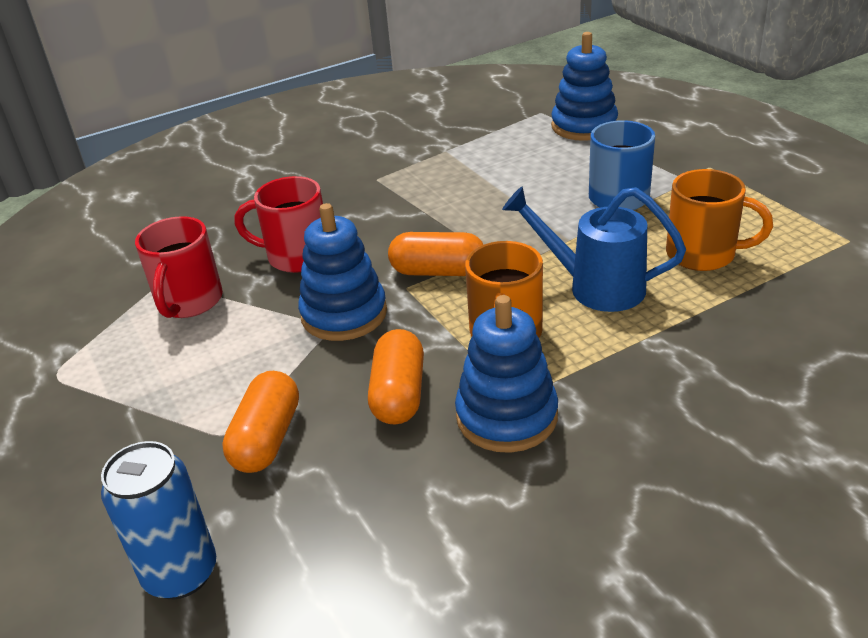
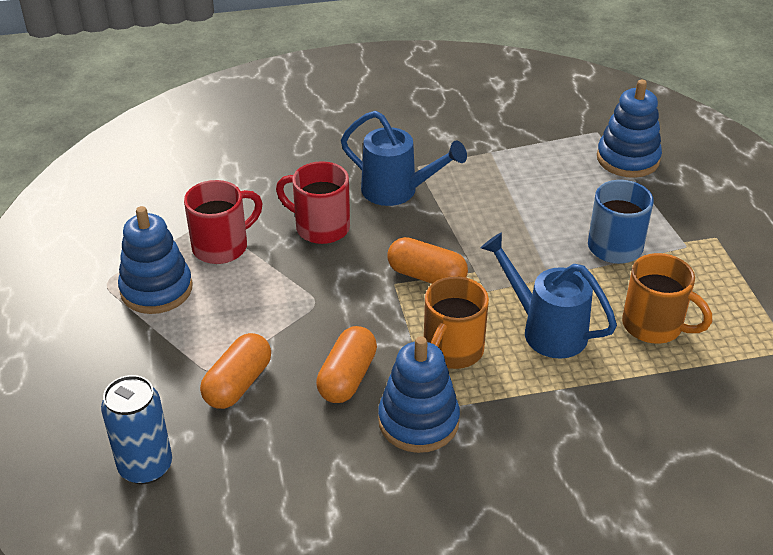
camera: 15 degrees right, 5 degrees up
(189, 302) = (222, 246): red mug -> red mug turned 150 degrees counterclockwise
(344, 314) = (335, 294): blue stacking toy -> blue stacking toy (156, 289)
(365, 205) = (396, 191): none -> blue watering can

